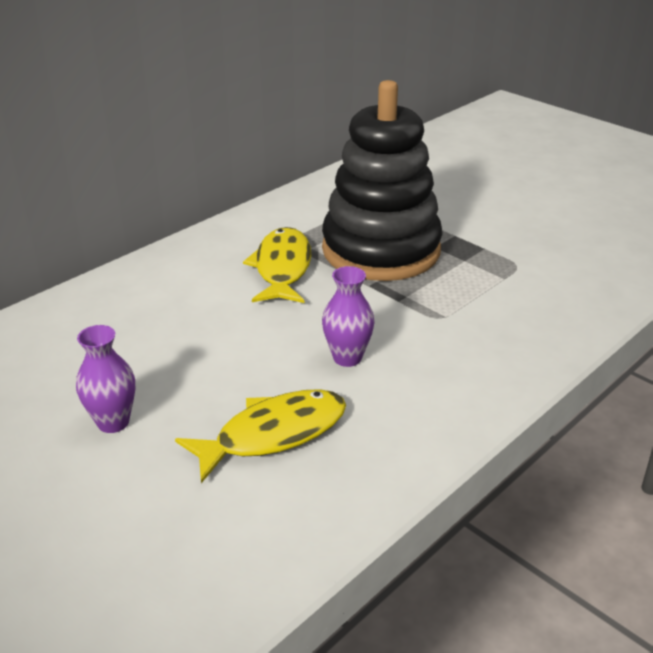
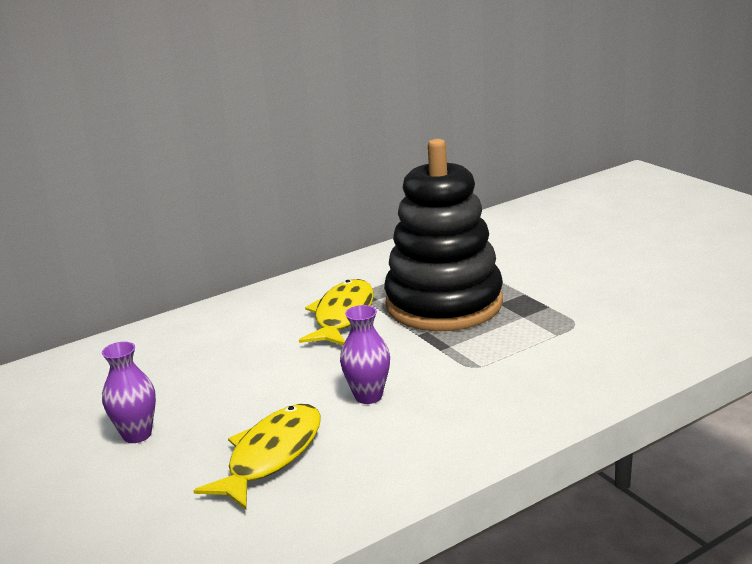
camera: 15 degrees right, 10 degrees down
(273, 434) = (271, 455): yellow fish -> yellow fish turned 45 degrees counterclockwise

